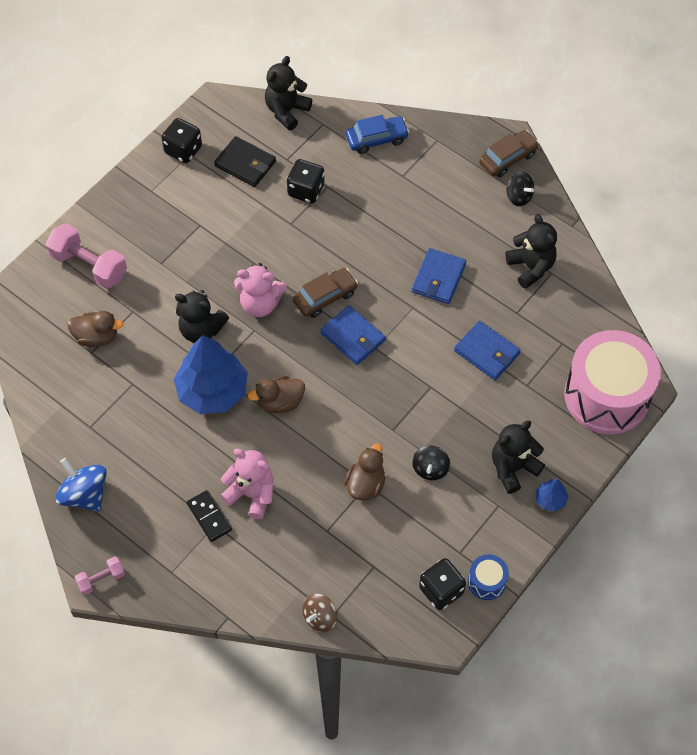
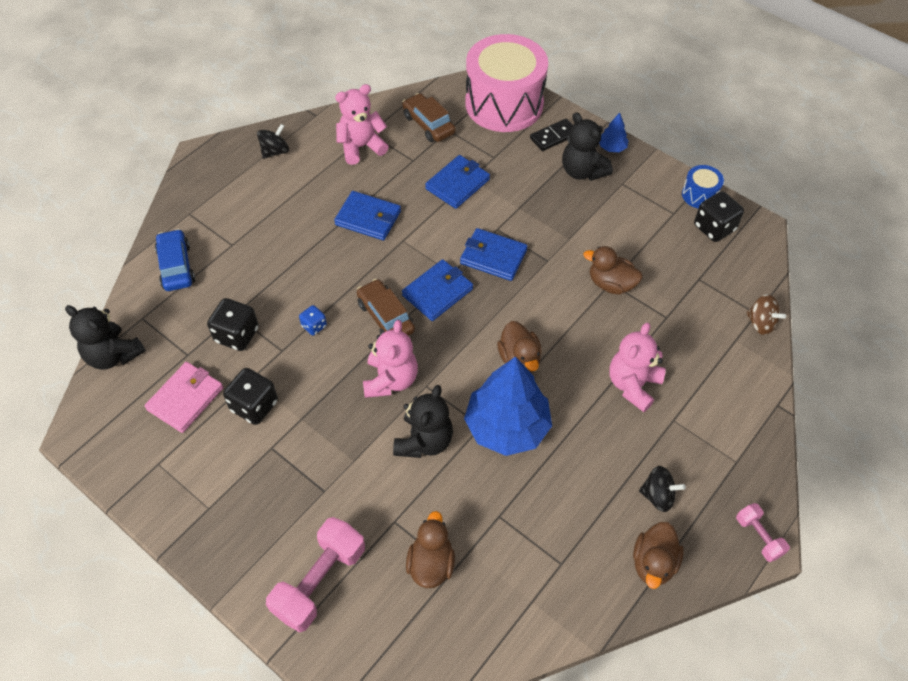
camera: 90 degrees left, 5 degrees down
(85, 494) = (653, 563): blue spinning top -> brown duck
(183, 150) = (149, 471): black dice -> black dice (254, 406)
(209, 517) = (665, 426): black domino -> black domino (554, 136)
(245, 164) = (185, 399): black wallet -> pink wallet
(315, 244) = (314, 326): none -> blue dice
(395, 383) = (493, 257): none -> blue wallet
(430, 469) = (589, 232): black spinning top -> black spinning top (658, 496)
(507, 158) = (225, 157): brown car -> brown car (428, 124)
(531, 267) = (361, 147): black teddy bear -> pink teddy bear

